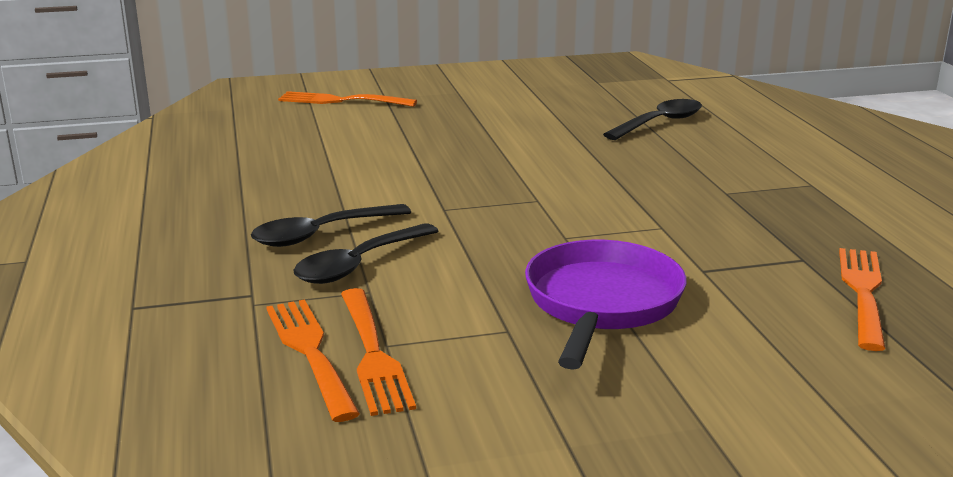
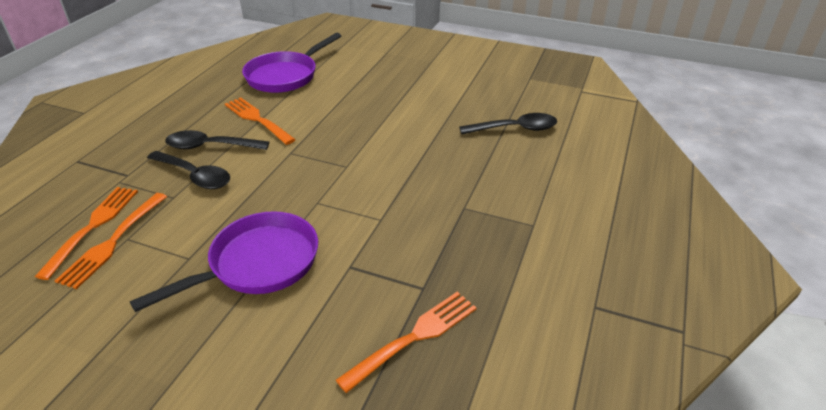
camera: 35 degrees right, 15 degrees up
(288, 147) = (285, 76): none -> purple pan
(343, 101) = (360, 49): orange fork -> orange fork (258, 120)
(358, 264) = (195, 176): black spoon -> black spoon turned 135 degrees counterclockwise

